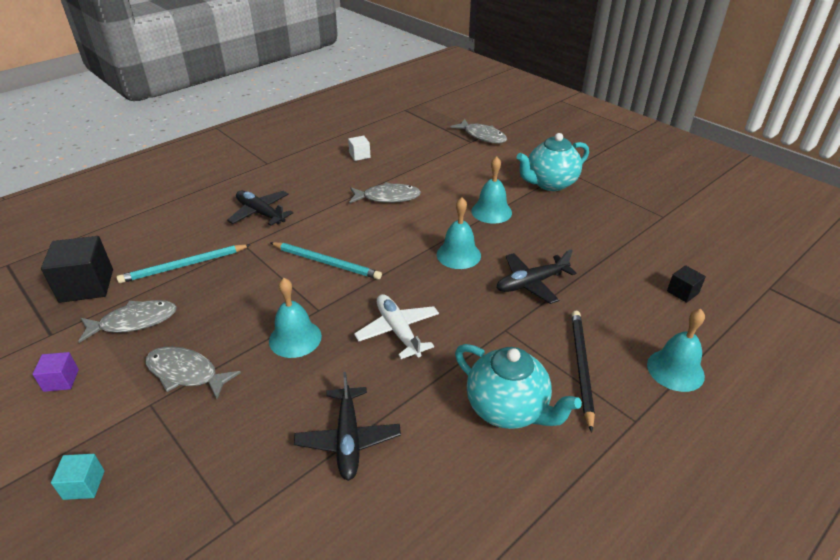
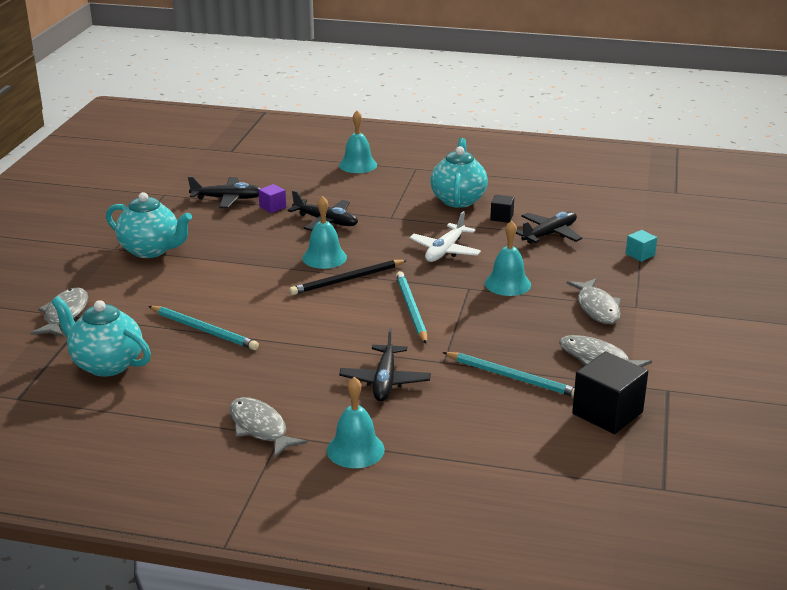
camera: 125 degrees left, 10 degrees down
(61, 380) = (681, 352): purple cube -> purple cube (272, 207)
(84, 485) = (704, 295): turquoise cube -> turquoise cube (640, 254)
(359, 155) = (193, 376): white cube -> none
(388, 197) = (270, 321): grey fish -> grey fish (260, 428)
(407, 135) = (106, 364): none -> turquoise teapot
(407, 172) = (204, 330): none -> turquoise pencil
(491, 211) = (237, 263): turquoise bell -> turquoise bell (355, 449)
(581, 367) = (393, 188): black pencil -> black pencil (347, 280)
(629, 245) = (227, 199): none -> black plane
(682, 292) = (271, 173): black cube -> black cube (501, 217)

